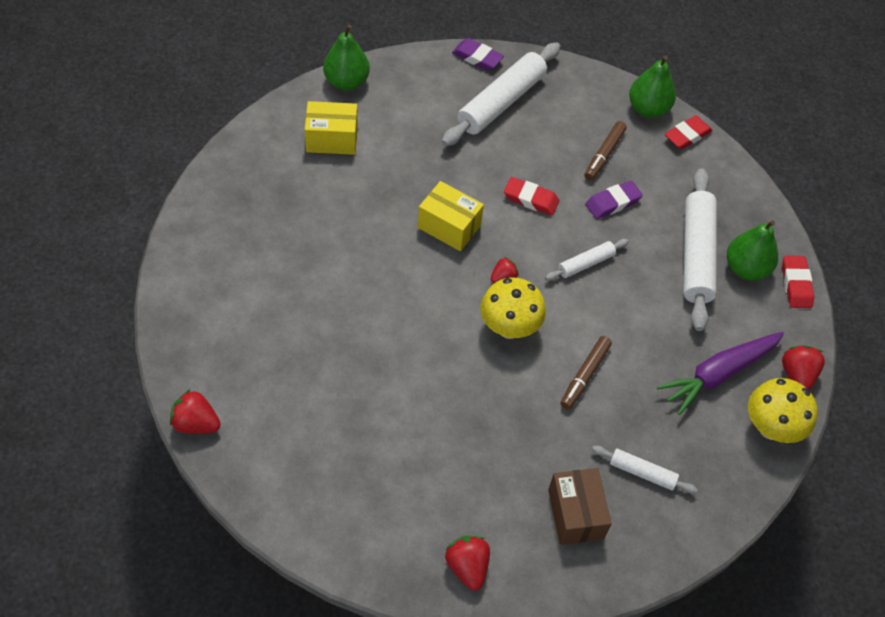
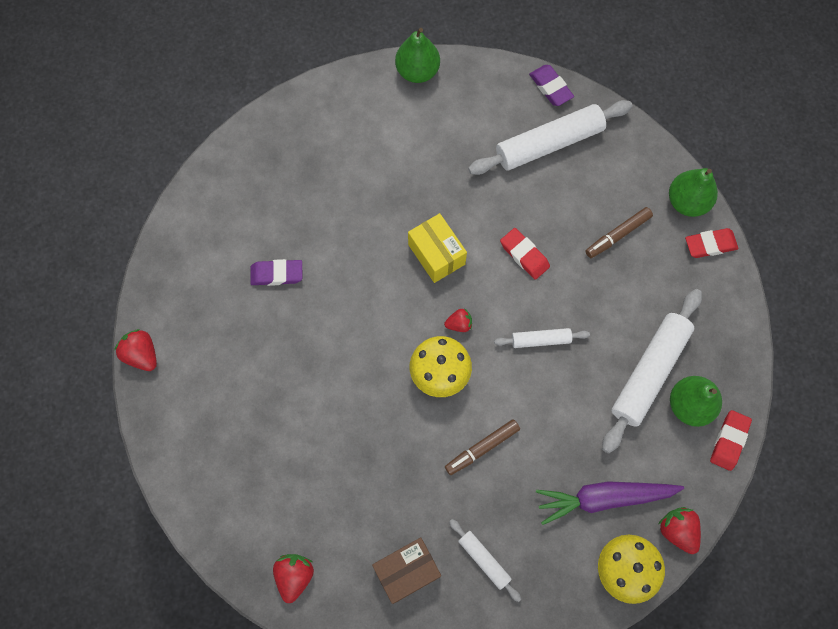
camera: 30 degrees right, 15 degrees up
(332, 139) = (376, 126): yellow box -> none
(575, 514) = (407, 571): brown box -> brown box turned 45 degrees clockwise
(612, 202) = (599, 288): purple eraser -> purple eraser (277, 274)
(797, 375) = (677, 530): red strawberry -> red strawberry turned 60 degrees counterclockwise

